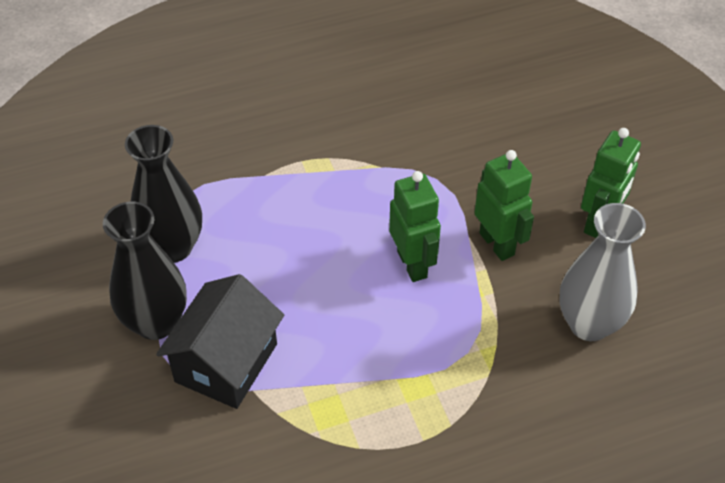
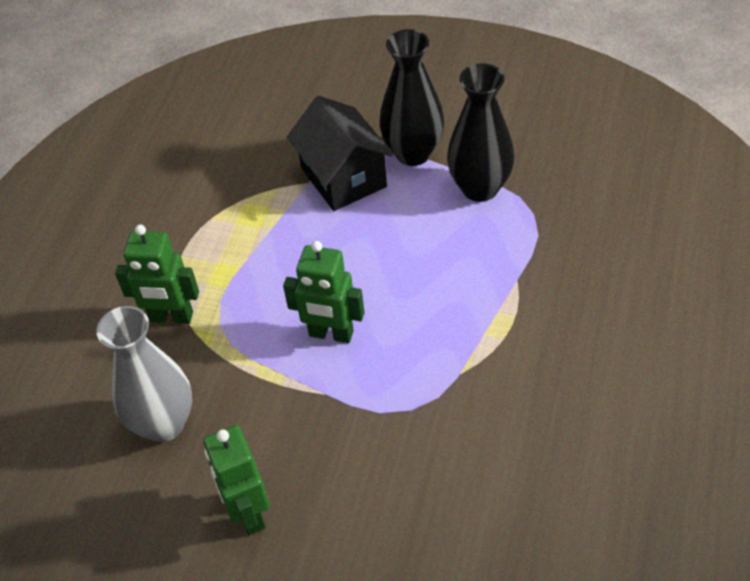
camera: 130 degrees right, 0 degrees up
(497, 244) = (298, 410): green robot -> green robot (171, 317)

